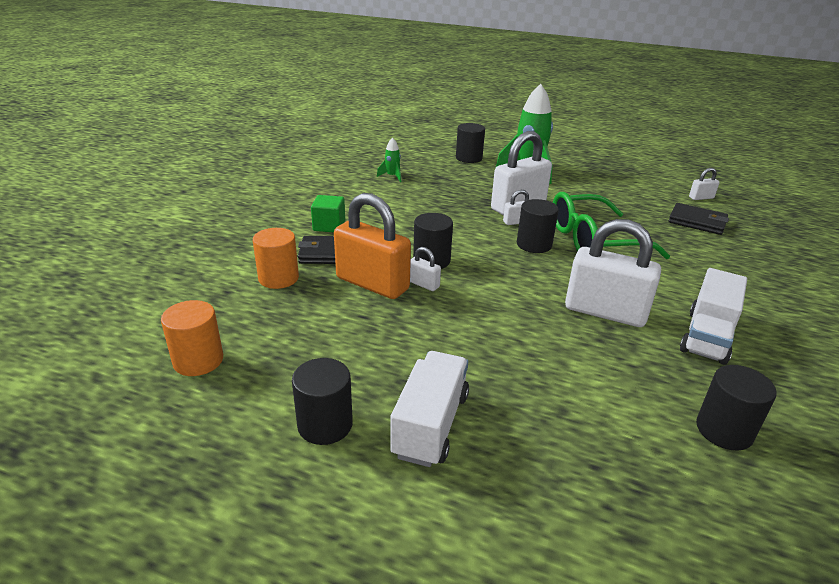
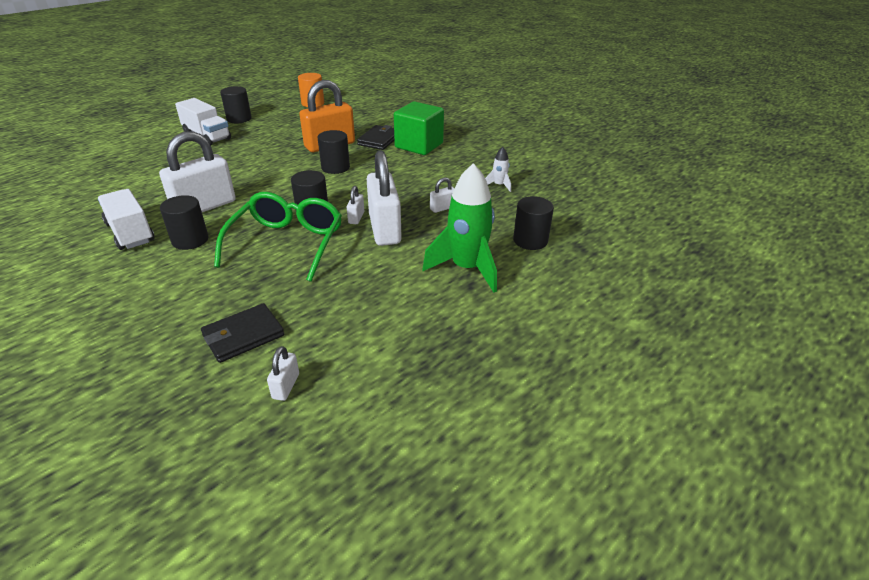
camera: 115 degrees right, 5 degrees up
(278, 278) = (364, 124): orange cylinder -> none
(329, 226) = (419, 145): green cube -> green cube, size x1.73
(392, 176) = (499, 185): green rocket -> white rocket
(423, 284) = (311, 158): white padlock -> white padlock (442, 208)
(724, 430) = (85, 199): black cylinder -> black cylinder (190, 240)

